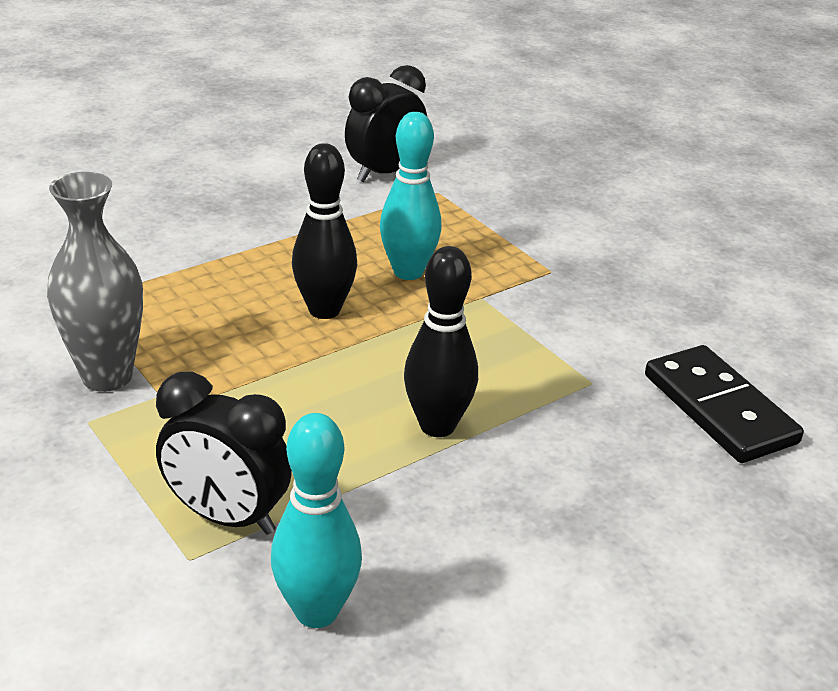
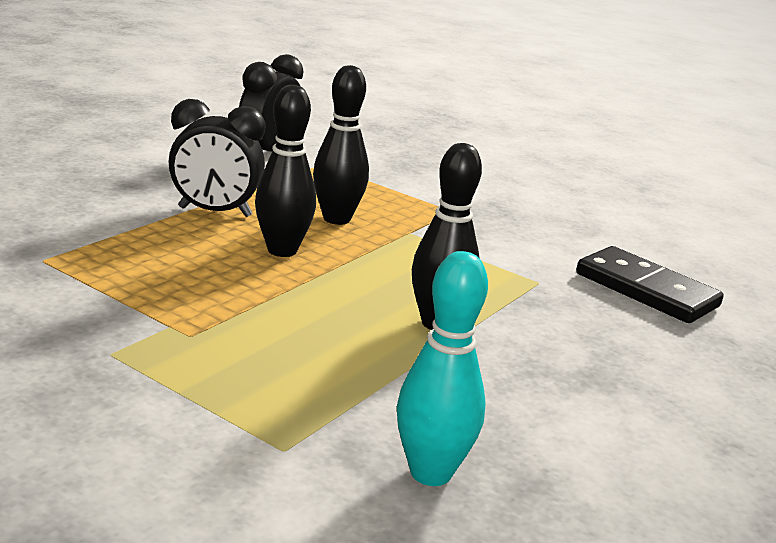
camera: 20 degrees left, 10 degrees down
(107, 376) = (107, 316): grey vase -> none
(227, 517) = (299, 412): black clock -> black clock (215, 212)
(408, 272) = (336, 219): turquoise bowling pin -> black bowling pin

